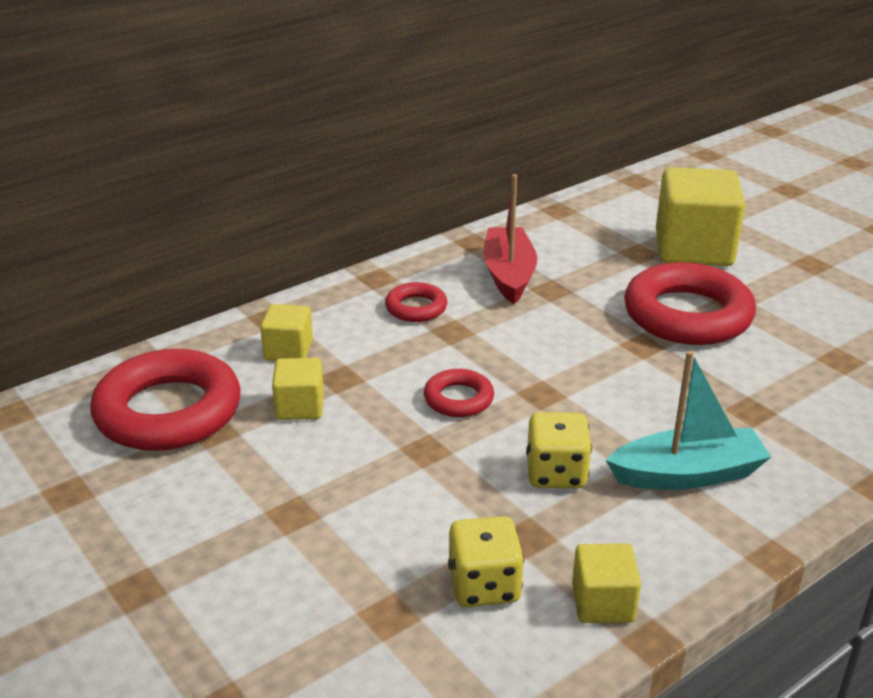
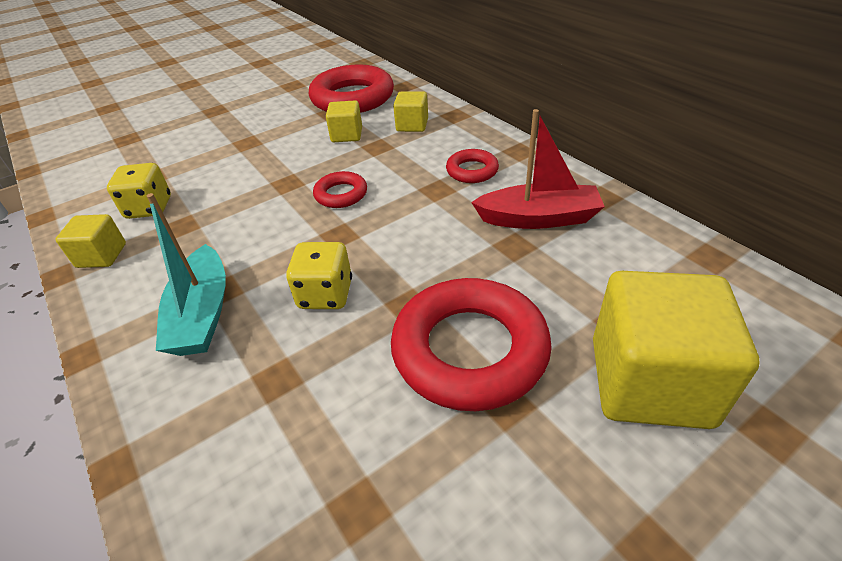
camera: 95 degrees right, 10 degrees up
(556, 473) = (237, 239): yellow dice -> yellow dice (325, 294)

